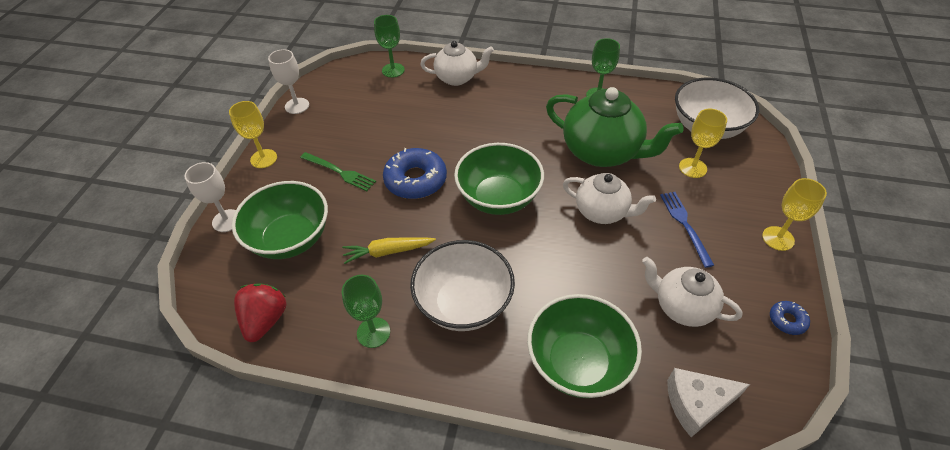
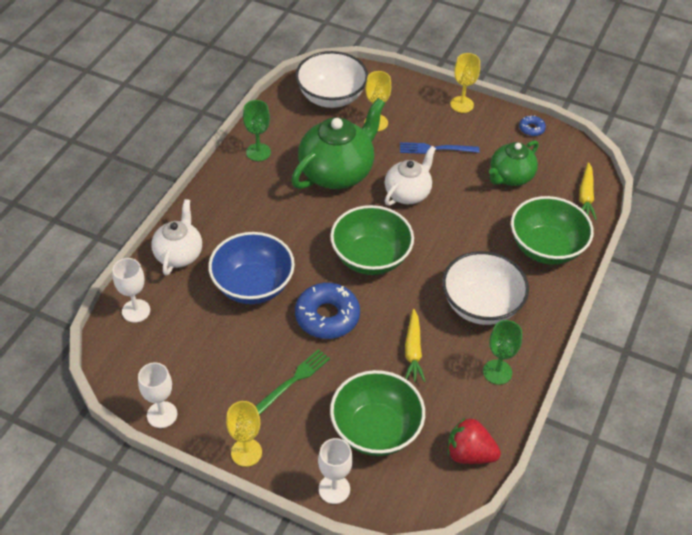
camera: 80 degrees left, 0 degrees up
(393, 70) = (136, 311): green goblet -> white goblet
(437, 126) = (253, 286): none -> blue bowl
(682, 307) = (510, 177): white teapot -> green teapot
(696, 404) = (585, 196): white cheese -> yellow carrot

